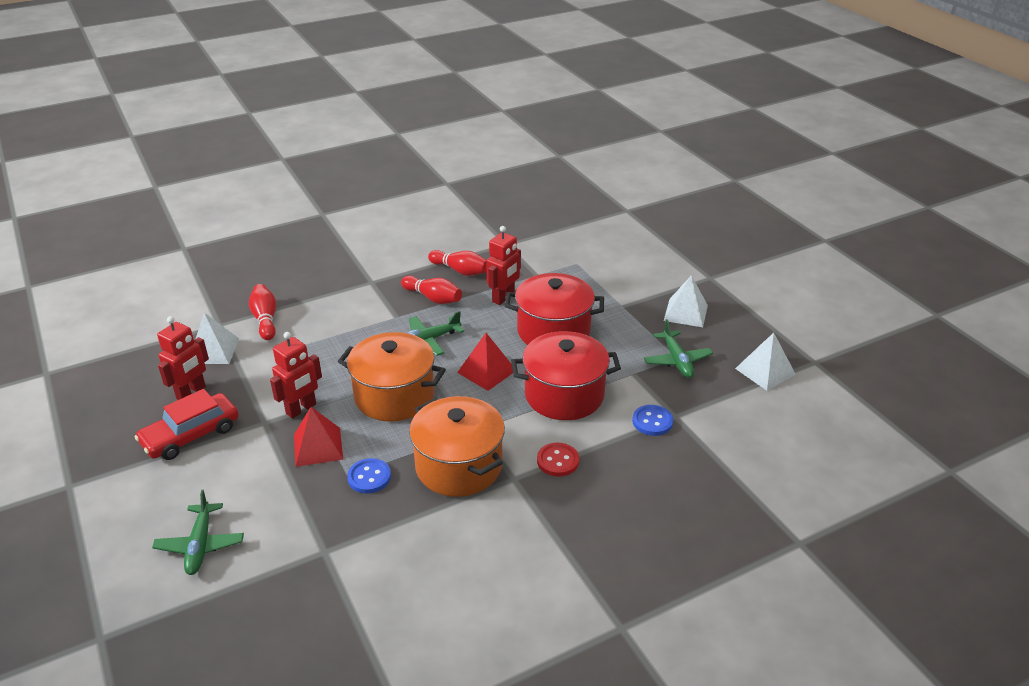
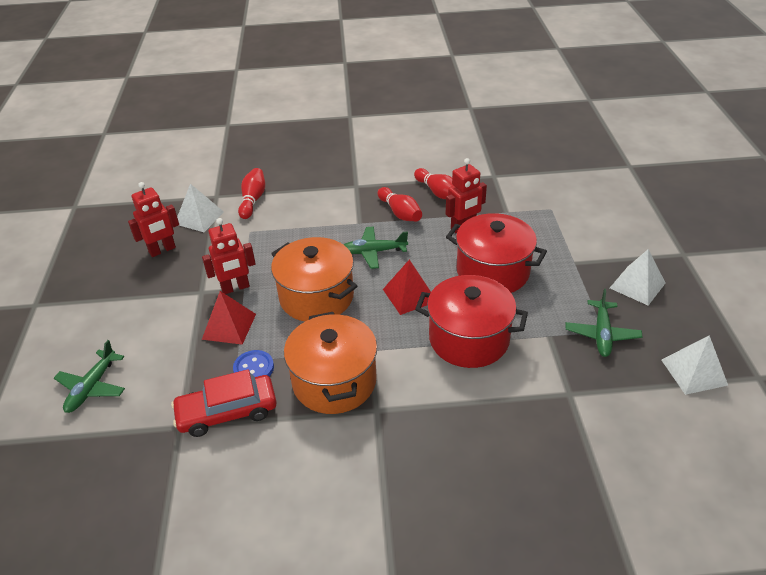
camera: 25 degrees right, 5 degrees up
(191, 435) = (141, 287): red car -> red car (227, 412)
(557, 461) = (427, 405): red button -> none
(652, 421) = (542, 392): blue button -> none

